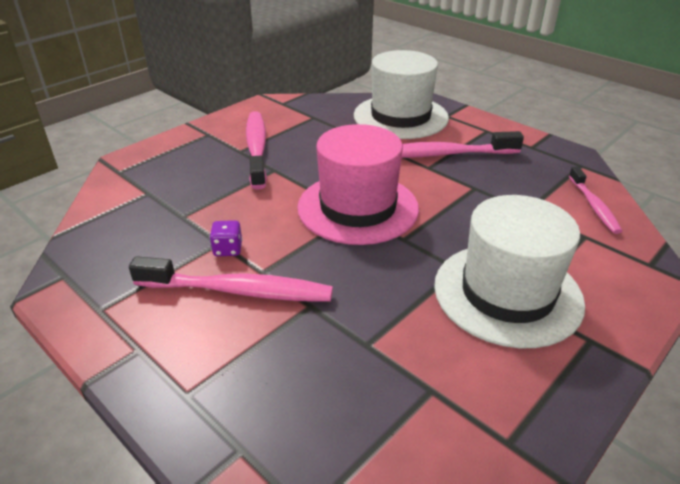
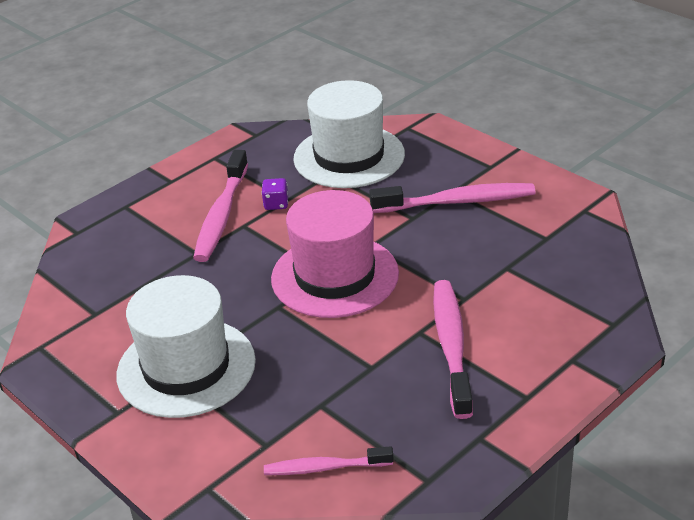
camera: 95 degrees right, 0 degrees up
(400, 117) = (559, 313): white hat -> white hat (349, 156)

